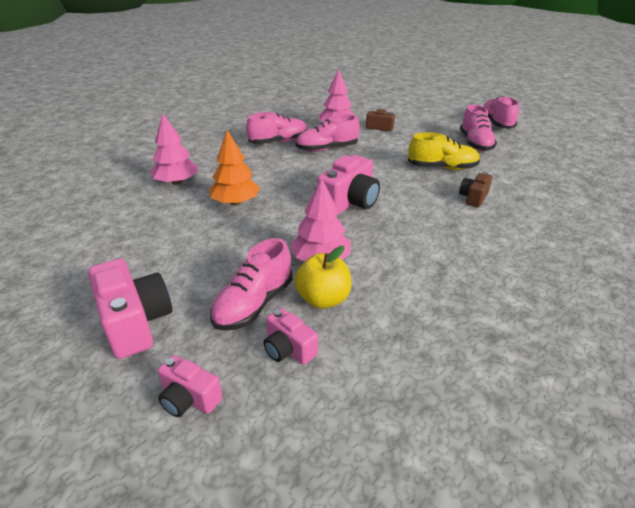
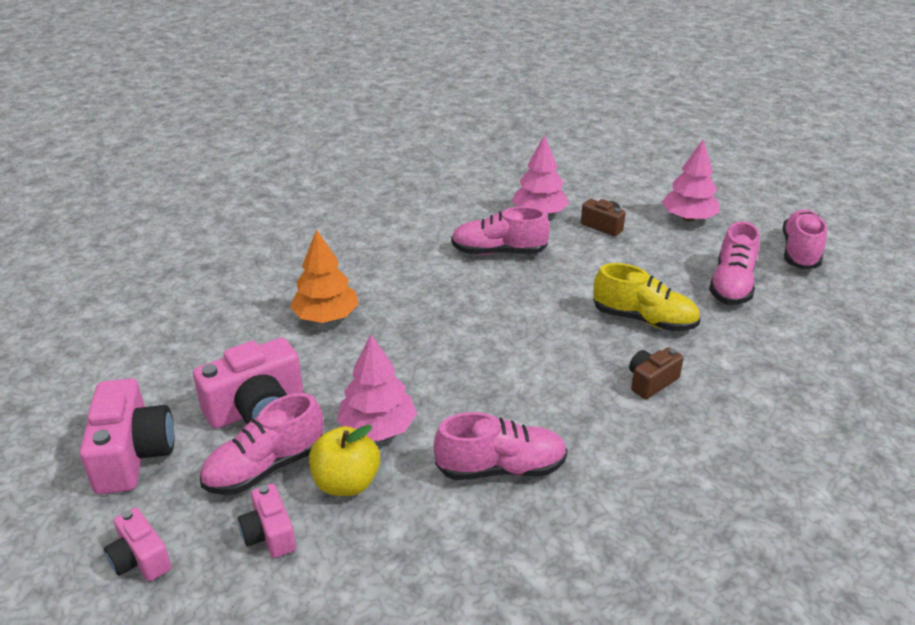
camera: 20 degrees right, 0 degrees up
(176, 182) = (273, 269): pink tree -> pink tree (688, 218)
(278, 142) = (439, 226): pink shoe -> pink shoe (501, 468)
(349, 202) = (470, 349): pink camera -> pink camera (257, 408)

